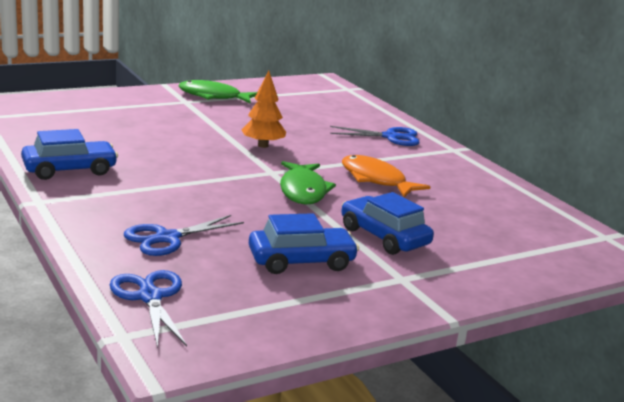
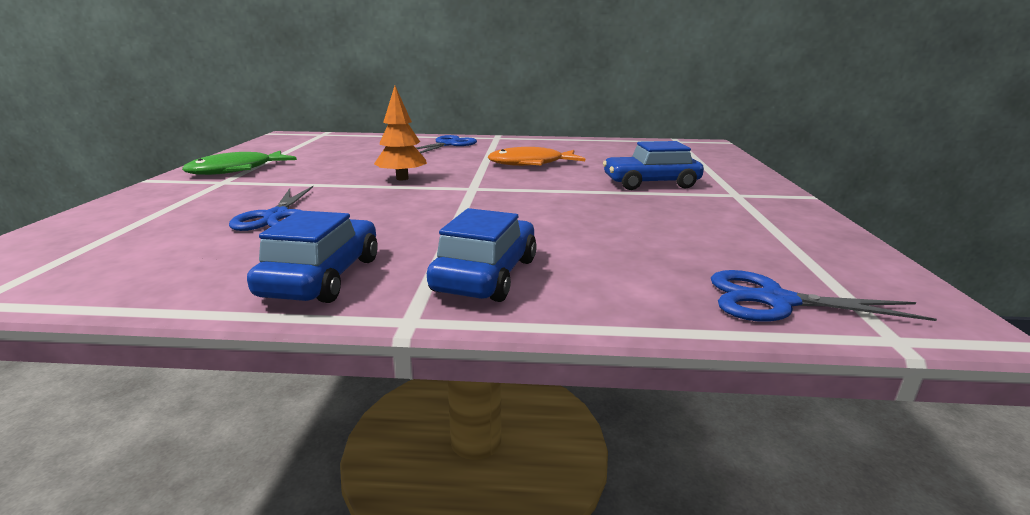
camera: 55 degrees left, 0 degrees up
(167, 238) = (606, 261): blue scissors -> blue scissors (277, 216)
(301, 261) = (692, 217): blue car -> blue car (486, 275)
(303, 191) = (530, 187): green fish -> none

